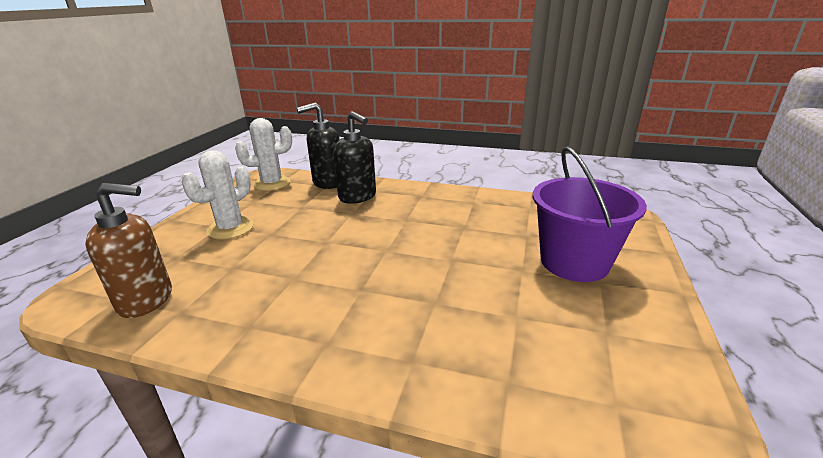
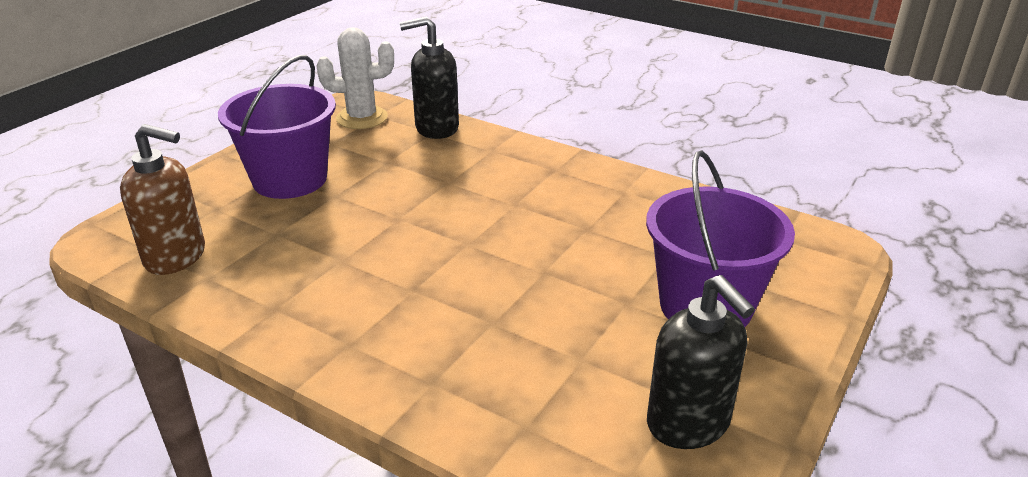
camera: 15 degrees right, 5 degrees up
(230, 228) = (290, 179): white cactus -> purple bucket
(358, 197) = (467, 158): black soap dispenser -> black soap dispenser (688, 424)

